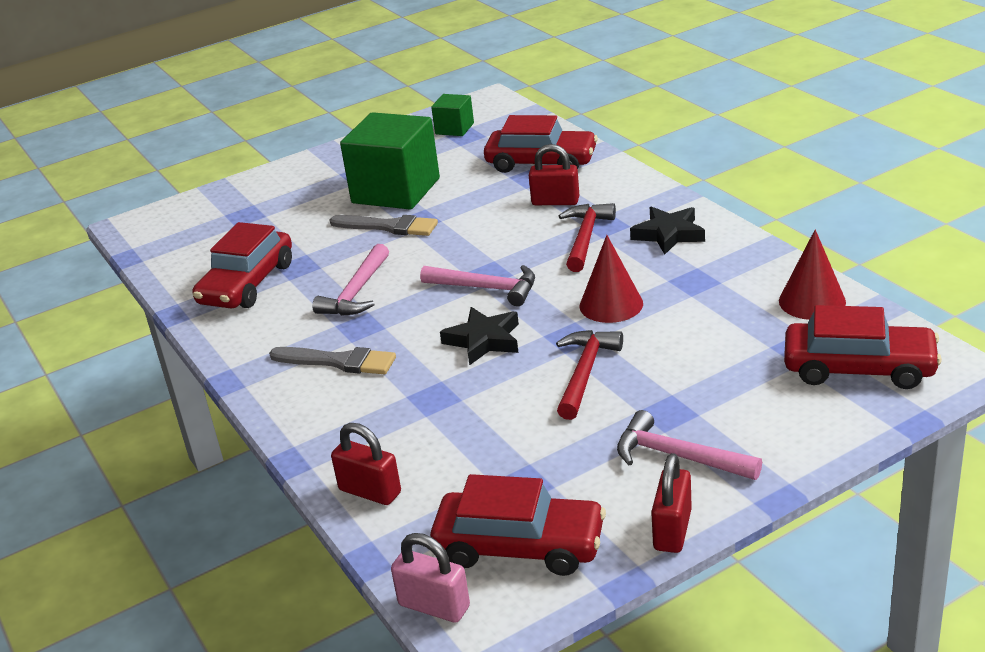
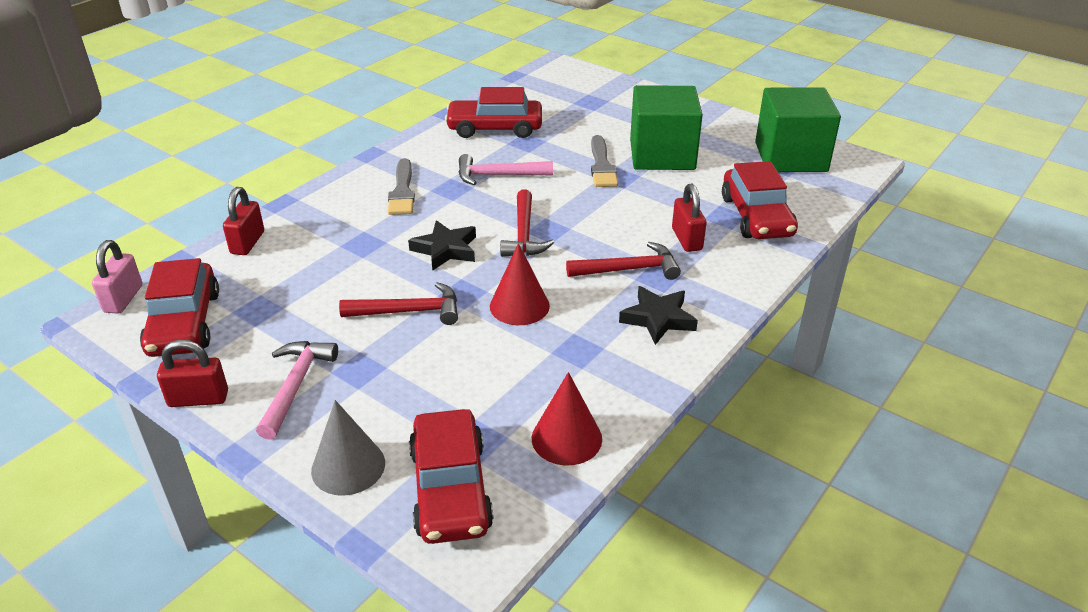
camera: 65 degrees right, 5 degrees up
(454, 129) = (790, 157): green cube -> green cube, size x2.06
(487, 288) = (524, 234): pink hammer -> red hammer
(813, 425) = (348, 466): none -> grey cone

